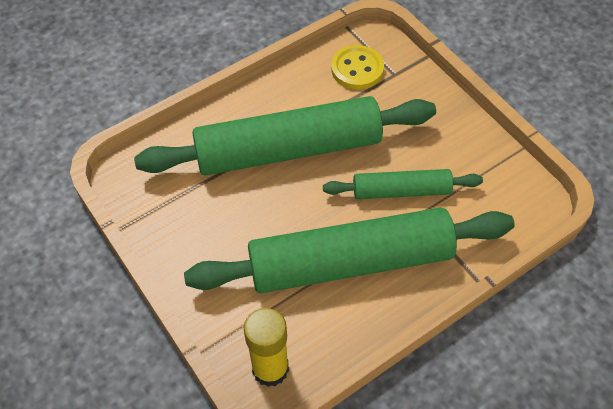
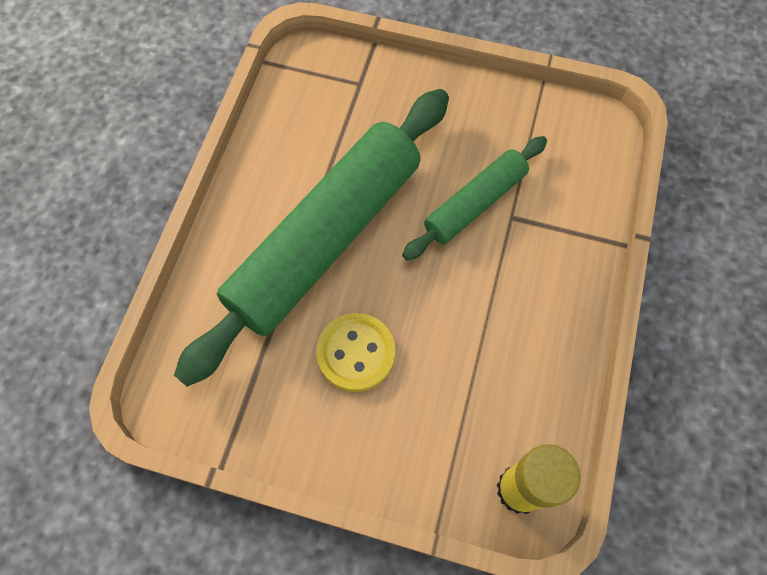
camera: 40 degrees left, 10 degrees up
(350, 262) = (493, 314): green rolling pin -> none
(357, 69) = (317, 102): yellow button -> yellow button (356, 353)

